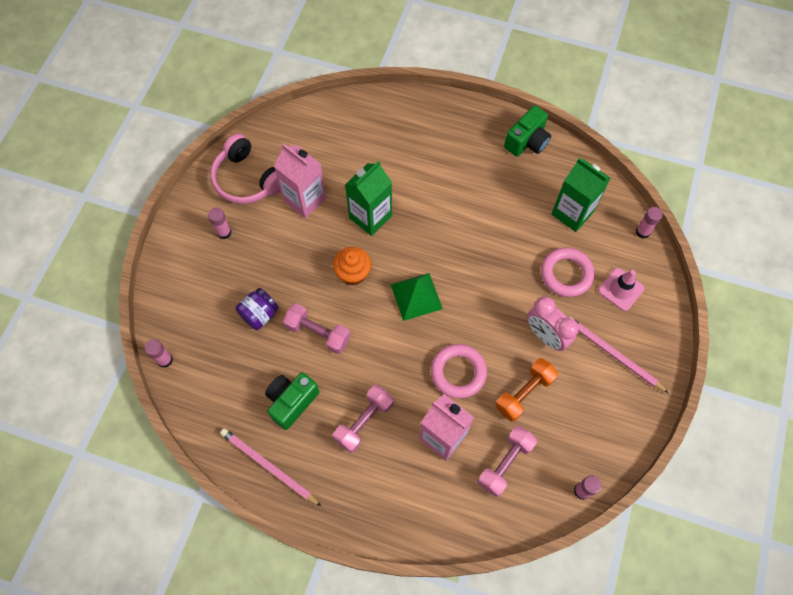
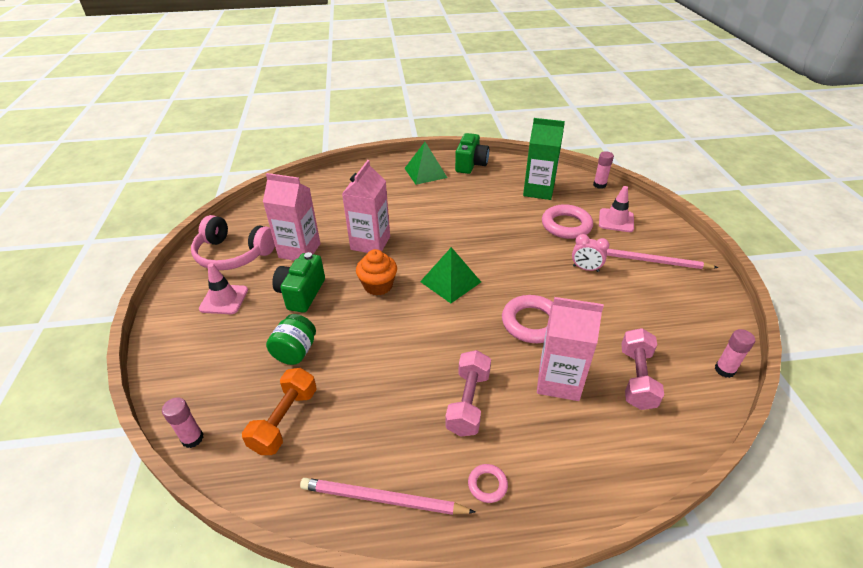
camera: 25 degrees left, 25 degrees down
(224, 232) = (224, 299): pink glue stick -> pink traffic cone
(259, 314) = (295, 351): purple jar -> green jar
(292, 402) = (375, 417): green camera -> green camera (301, 293)
(318, 333) = (369, 344): pink dumbbell -> none
(341, 491) = (487, 485): none -> pink ring
(370, 217) = (370, 243): green carton -> pink carton
(472, 135) = (425, 173): none -> green pyramid
(524, 393) = (604, 315): orange dumbbell -> orange dumbbell (285, 420)
(546, 336) = (585, 268): pink clock -> pink clock, size x0.64

